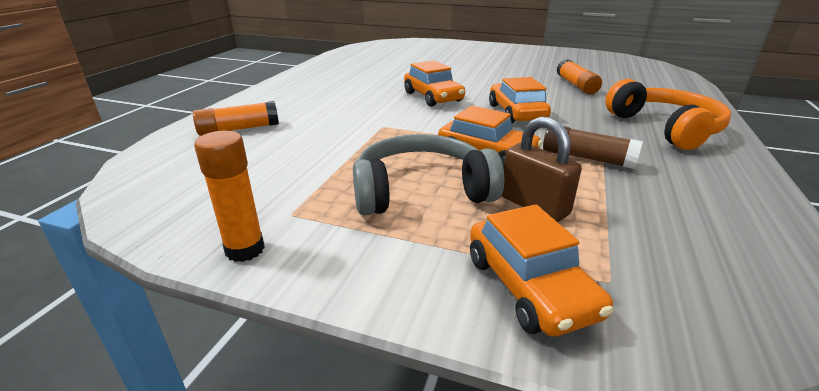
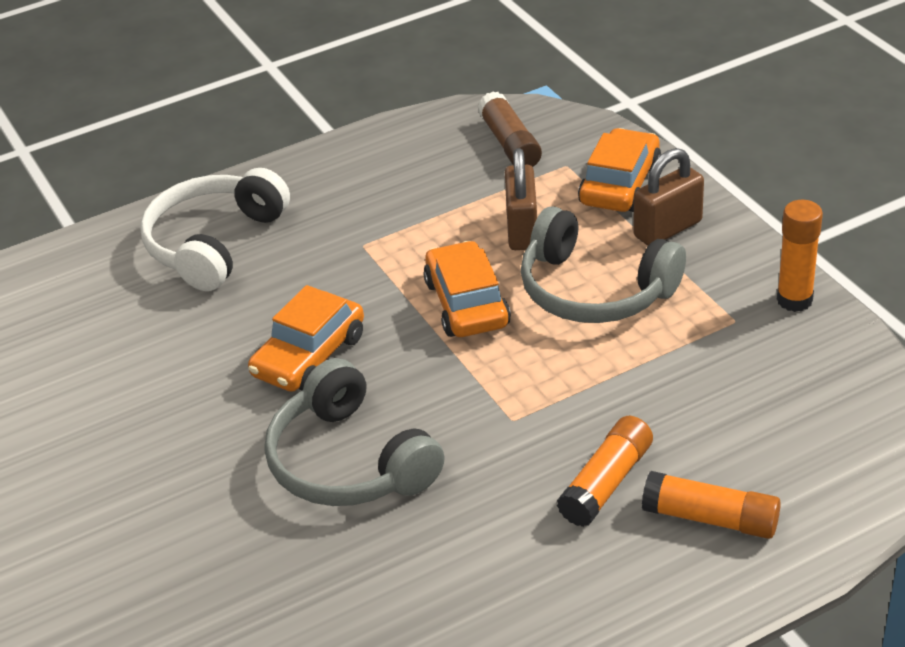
camera: 135 degrees left, 10 degrees up
(424, 261) = (667, 229): none -> brown padlock
(433, 97) = (349, 462): orange car -> grey headphones
(576, 85) = (101, 375): orange glue stick -> orange glue stick (606, 483)
(587, 158) = (382, 249): brown glue stick -> brown glue stick (509, 143)
(665, 128) = (214, 243): orange headphones -> white headphones

